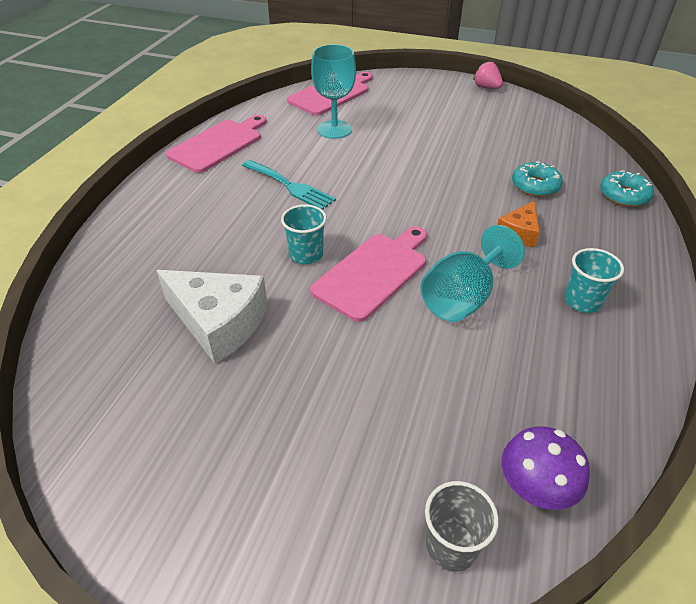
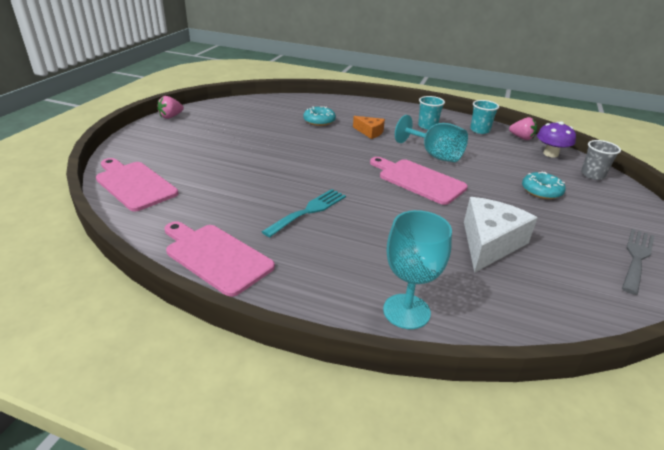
camera: 90 degrees left, 10 degrees down
(161, 499) = (636, 257): none -> grey fork
(306, 254) = (403, 205): turquoise cup -> turquoise cup (480, 130)
(334, 129) = (213, 186): turquoise goblet -> turquoise goblet (406, 311)
(602, 450) = (521, 138): none -> pink strawberry
(624, 195) = (332, 101): turquoise donut -> turquoise donut (541, 191)

